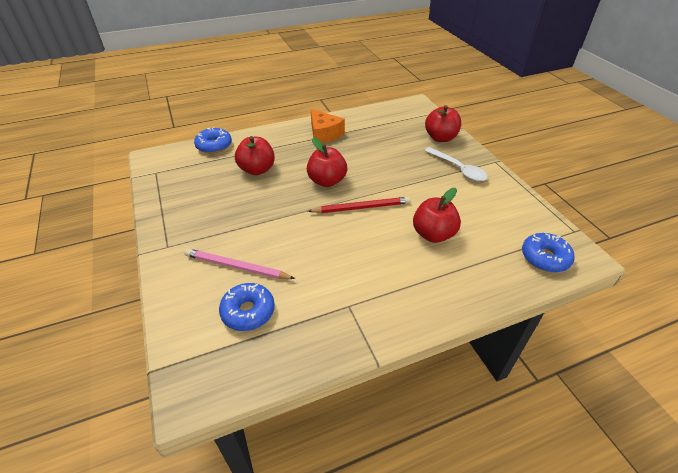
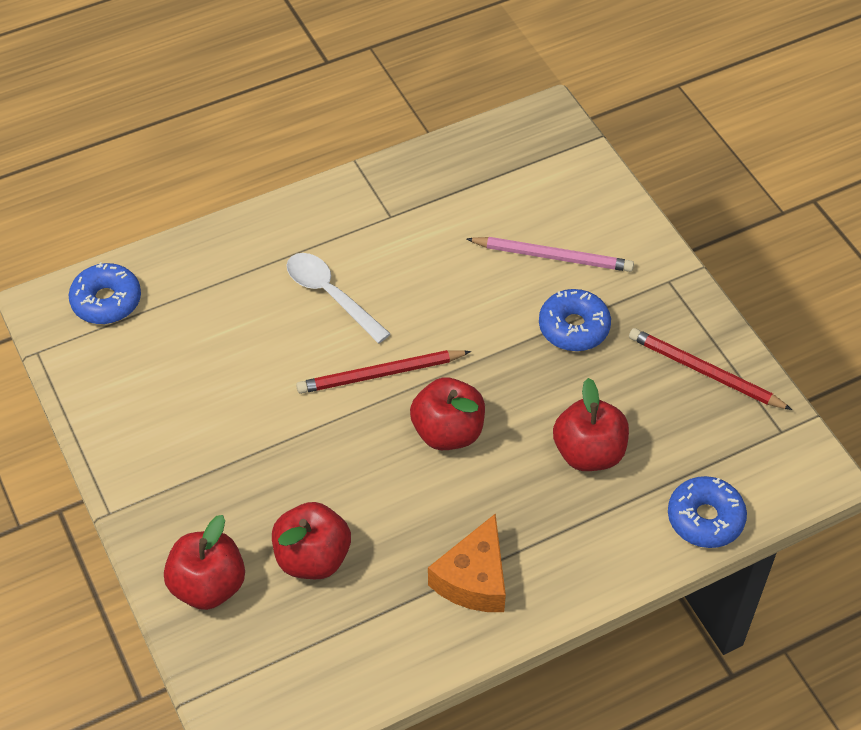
camera: 175 degrees right, 10 degrees up
(177, 198) = (704, 372): none -> red pencil
(248, 311) = (516, 200): blue donut -> blue donut (574, 327)
(324, 134) = (474, 579): orange cheese -> orange cheese turned 120 degrees counterclockwise
(433, 234) = (265, 329): red apple -> red apple (312, 557)
(458, 169) = (191, 484): white spoon -> white spoon (330, 295)

